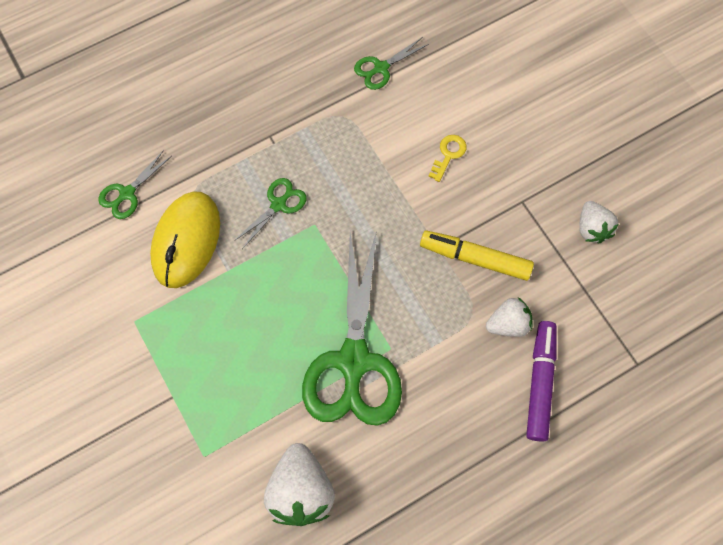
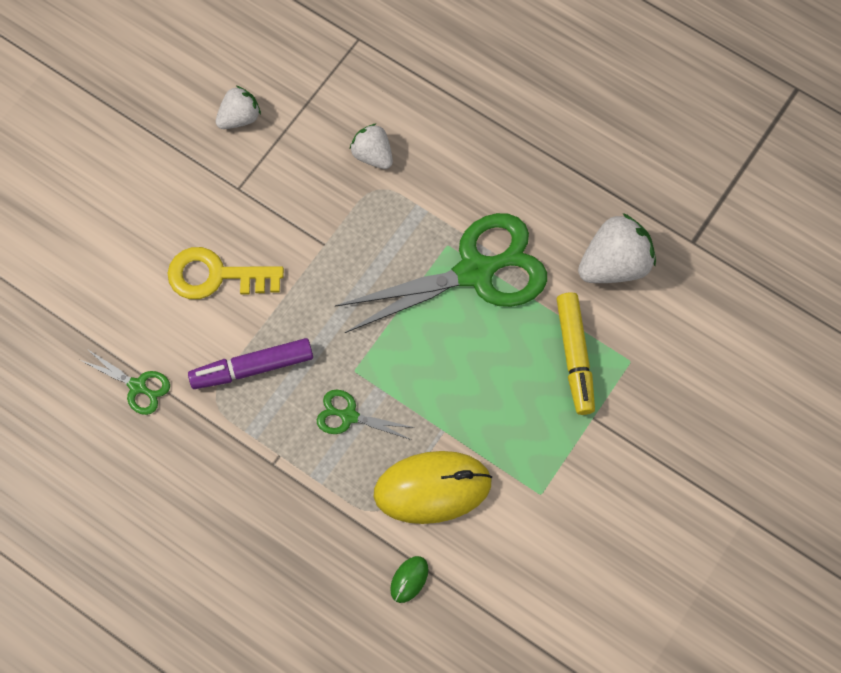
camera: 115 degrees left, 0 degrees up
(127, 193) = (409, 579): green scissors -> green mouse
(448, 154) = (216, 276): yellow key -> yellow key, size x1.86
(475, 258) = (320, 207): yellow marker -> yellow marker (575, 356)
(540, 382) = (416, 109): purple marker -> purple marker (252, 368)

